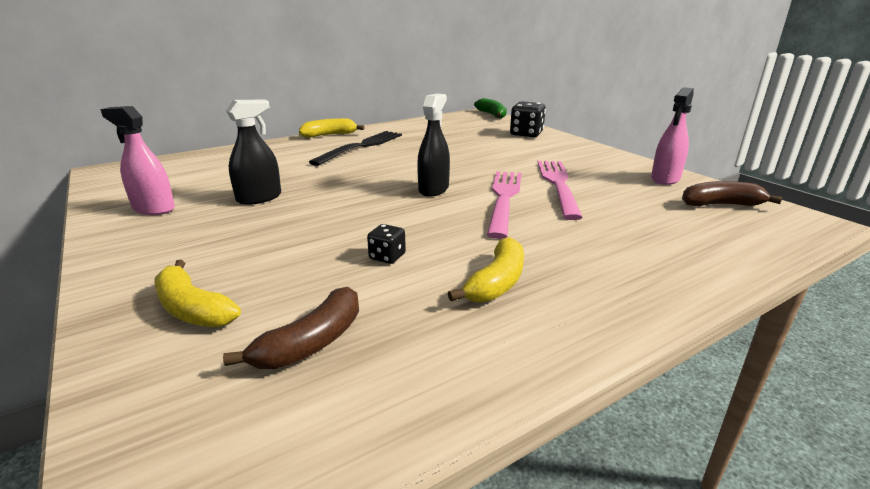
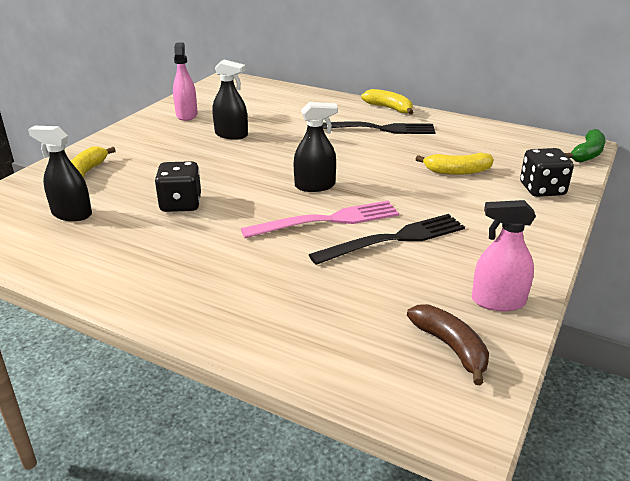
camera: 60 degrees right, 5 degrees up
(311, 343) = (71, 214): brown banana -> black spray bottle
(387, 257) = (181, 204): black dice -> black dice, size x1.80
(496, 283) = (173, 251): yellow banana -> yellow banana (457, 171)
(557, 184) = (395, 239): pink fork -> black fork

